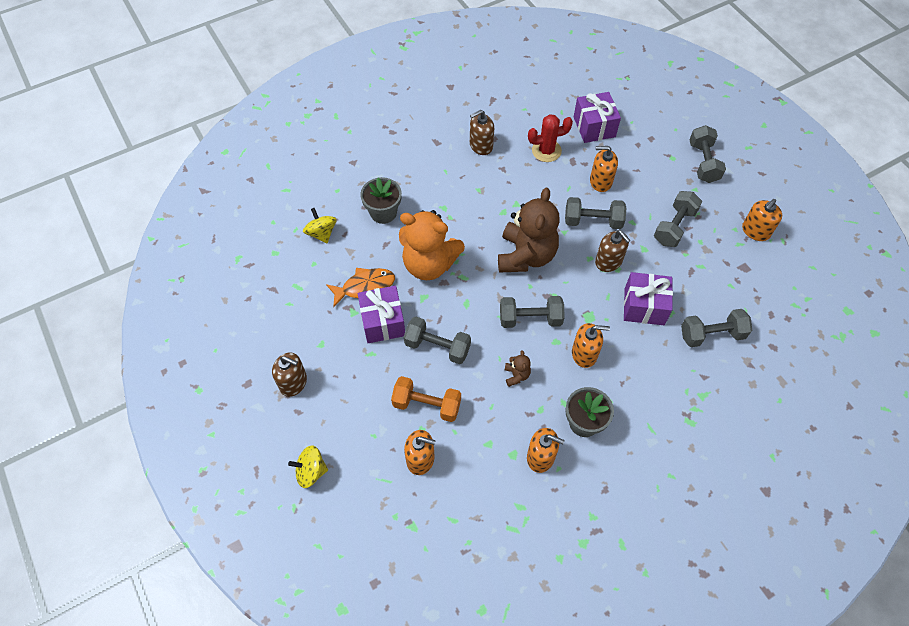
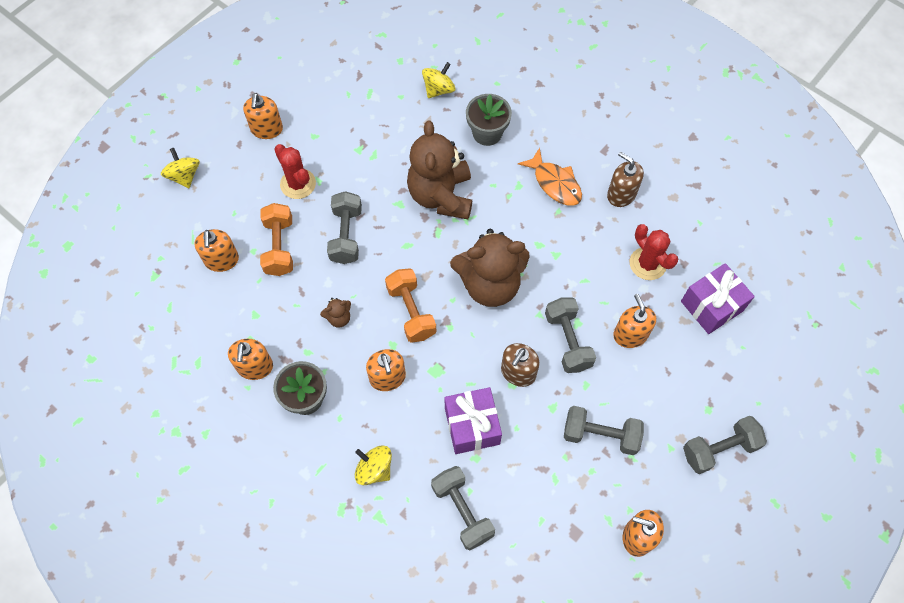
camera: 70 degrees right, 5 degrees up
(293, 382) = (267, 129): brown soap dispenser -> orange soap dispenser
(365, 286) = (391, 148): orange fish -> orange fish (555, 183)
(367, 371) = (298, 184): none -> red cactus
(383, 322) = (357, 178): purple gift -> none
(429, 264) = (441, 196): orange teddy bear -> brown teddy bear
(530, 319) = (411, 312): grey dumbbell -> orange dumbbell
(662, 387) = (374, 469): none -> yellow spinning top

